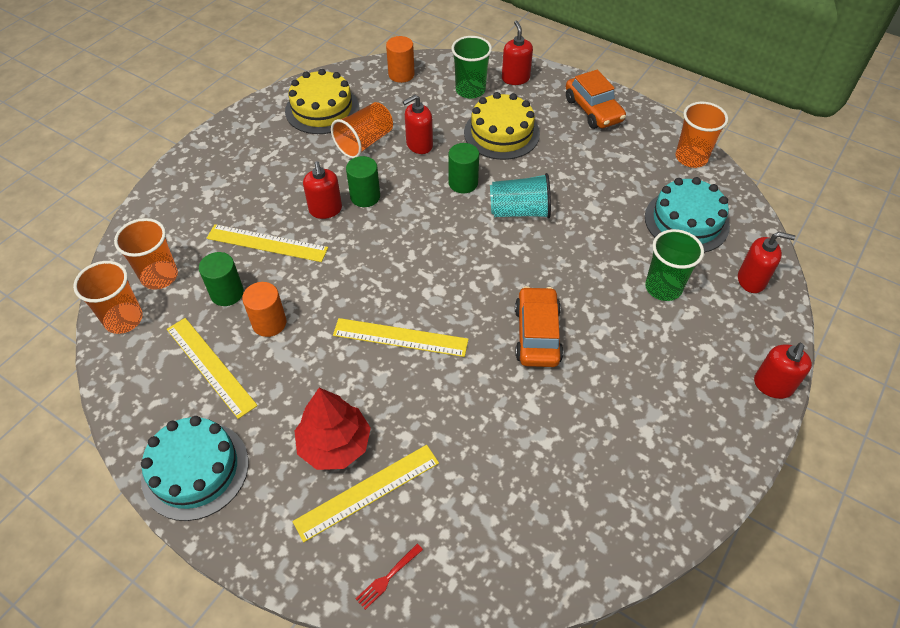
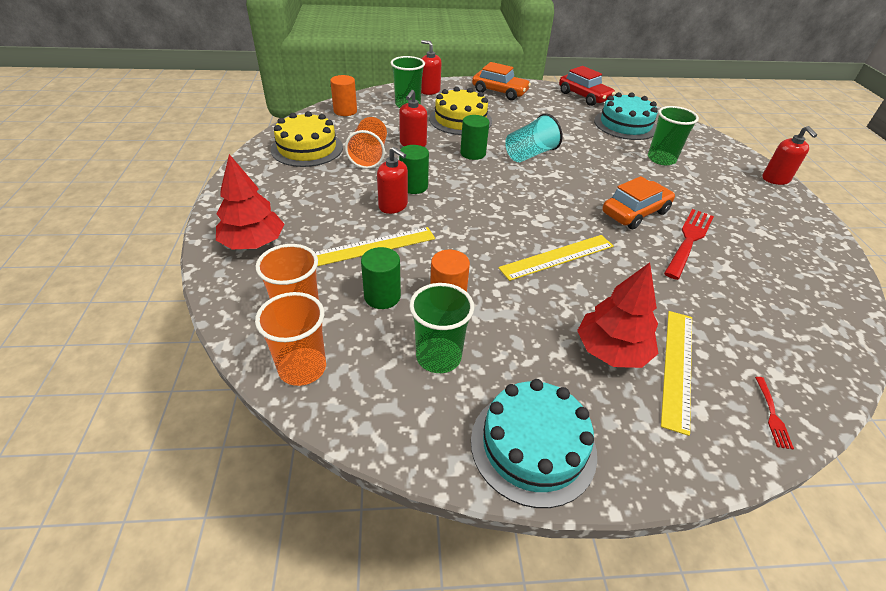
camera: 40 degrees left, 10 degrees down
(190, 194) = (253, 243): none -> red tree
(210, 366) = (438, 357): yellow ruler -> green cup
(537, 334) = (635, 212): orange car -> orange car turned 90 degrees clockwise
(548, 395) = (689, 241): none -> red fork
(691, 158) = (584, 96): orange cup -> red car
(751, 280) = (694, 138): red soap dispenser -> none

